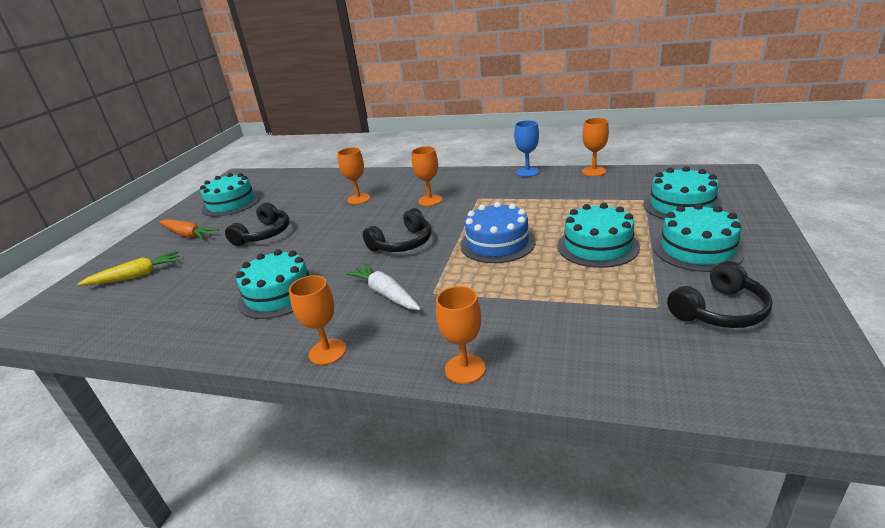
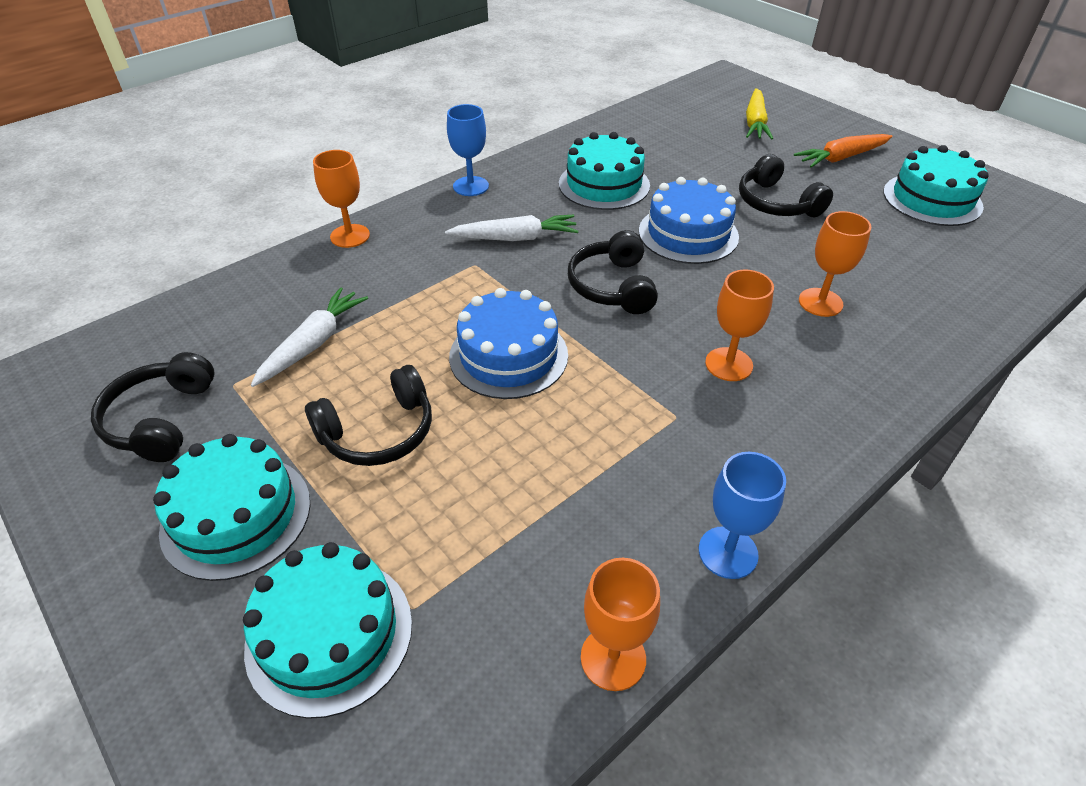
camera: 120 degrees right, 15 degrees up
(323, 244) = (688, 234): none -> blue cake
(327, 352) = (471, 186): orange goblet -> blue goblet
(585, 302) = (313, 344): none -> white carrot
(597, 246) = (378, 432): turquoise cake -> black headphones

